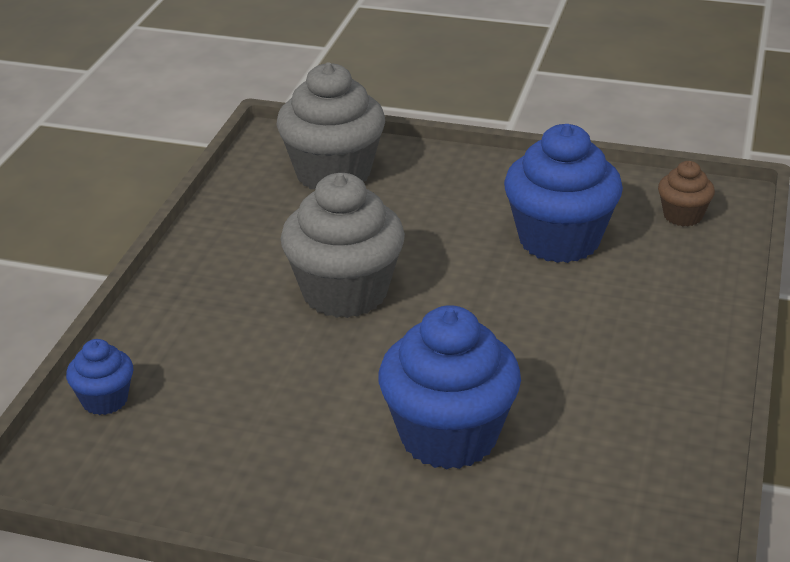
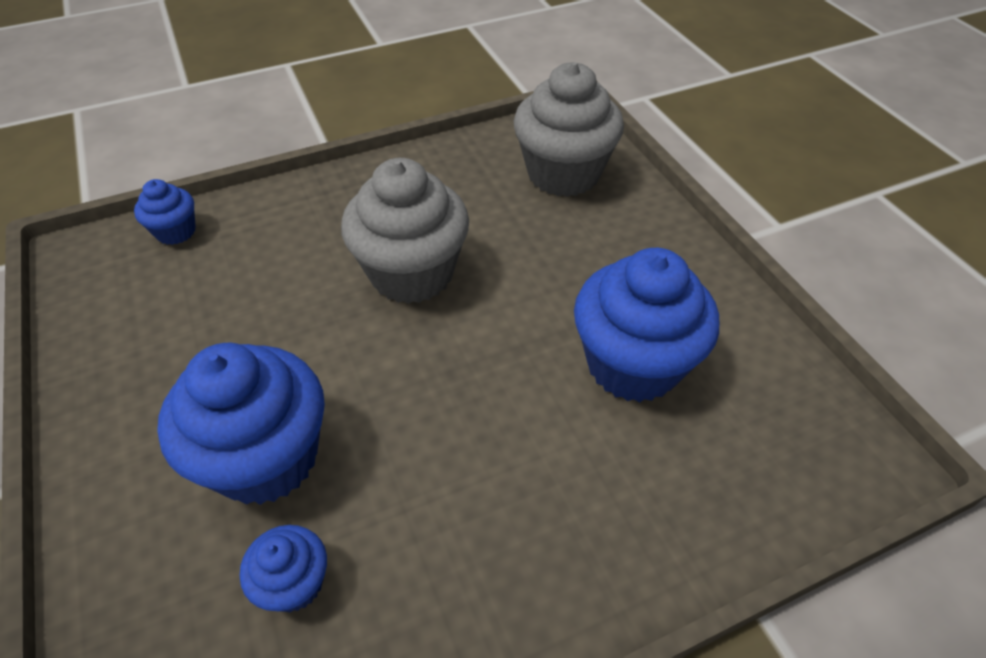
camera: 50 degrees right, 15 degrees up
(574, 461) = (294, 583): none -> blue cupcake
(682, 216) = (789, 438): brown cupcake -> none

